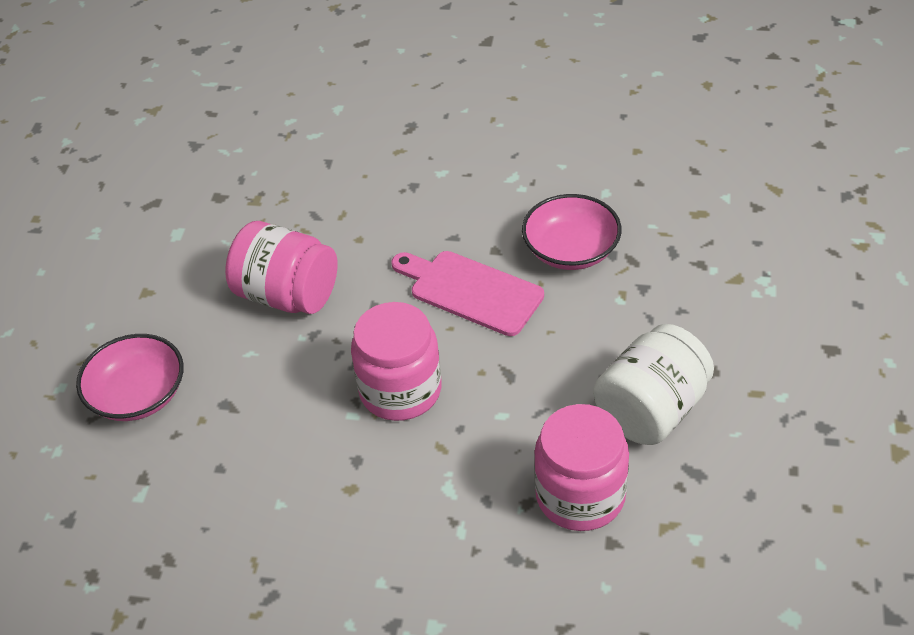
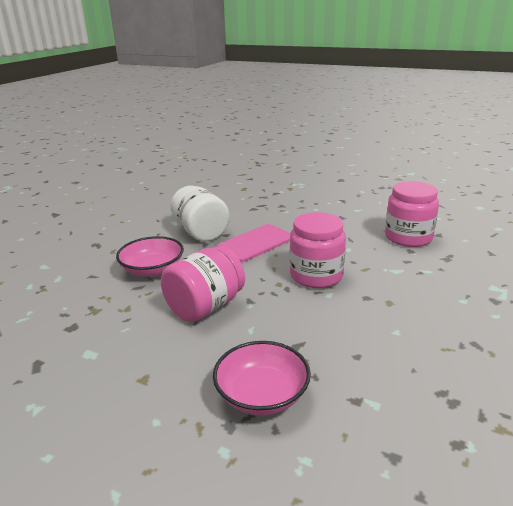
camera: 75 degrees left, 20 degrees down
(571, 250) = (243, 216): pink bowl -> pink bowl (152, 269)
(651, 410) = (359, 215): white jar -> white jar (200, 232)

